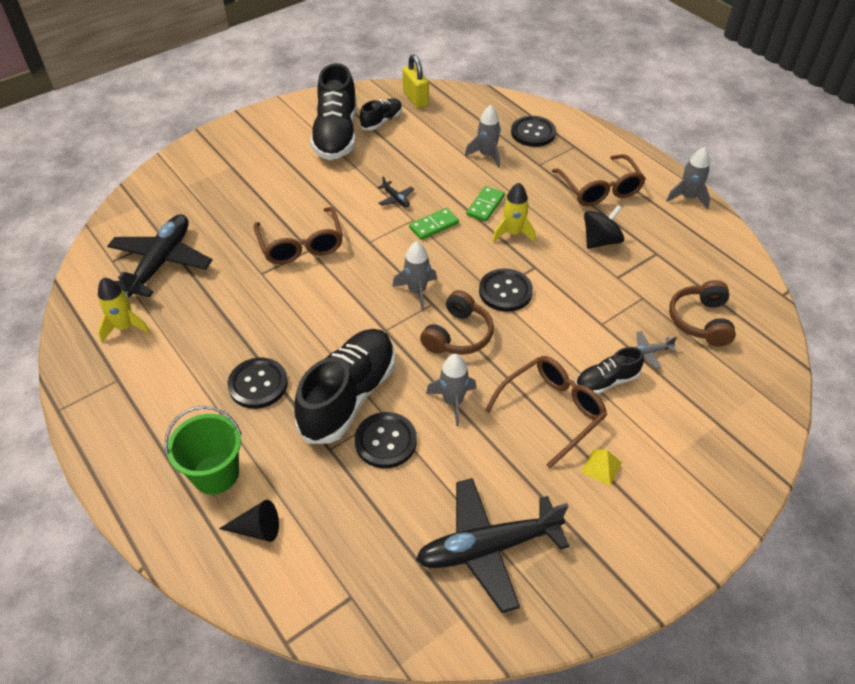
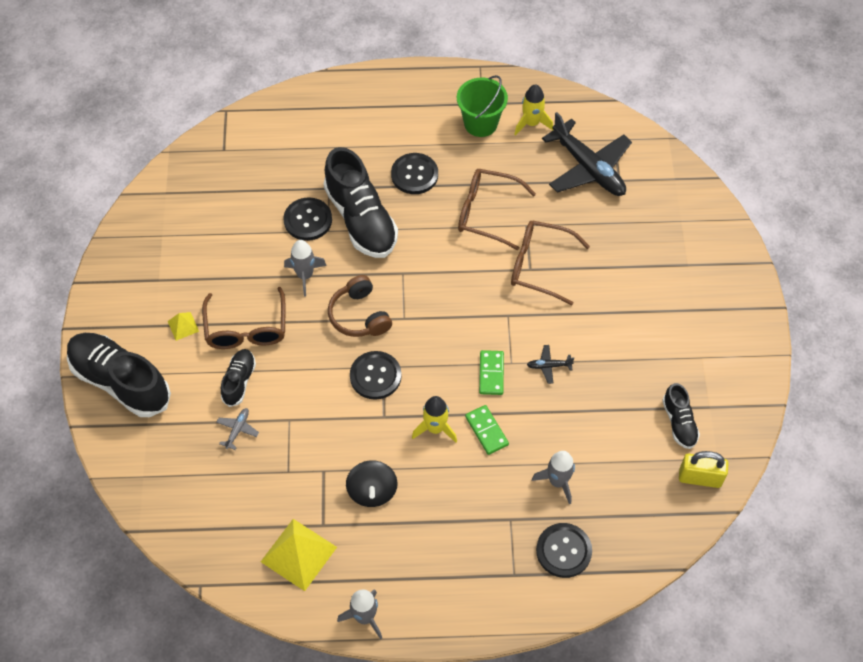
camera: 125 degrees right, 10 degrees up
(215, 474) = (360, 124): green bucket -> green bucket (480, 123)
(257, 529) = (304, 127): black cone -> none
(336, 135) = (681, 370): black shoe -> black shoe (120, 381)
(417, 291) = (424, 315): grey rocket -> none
(487, 548) = (191, 229): black plane -> none
(600, 189) = (435, 545): brown glasses -> brown glasses (486, 213)
(692, 254) = (298, 554): none -> yellow pyramid
(701, 321) = (231, 494): brown headphones -> none

